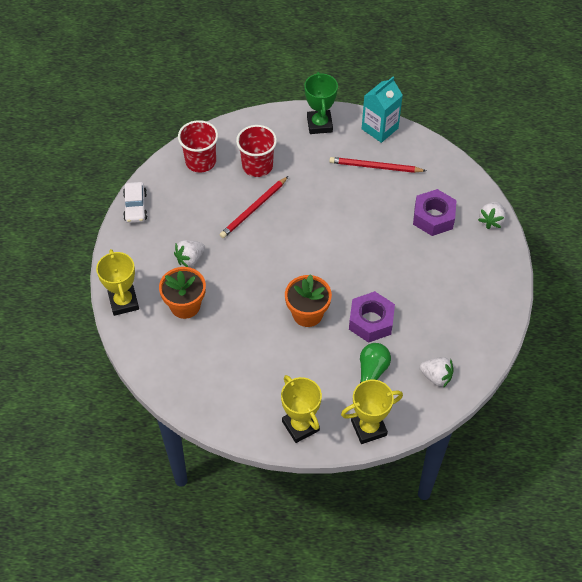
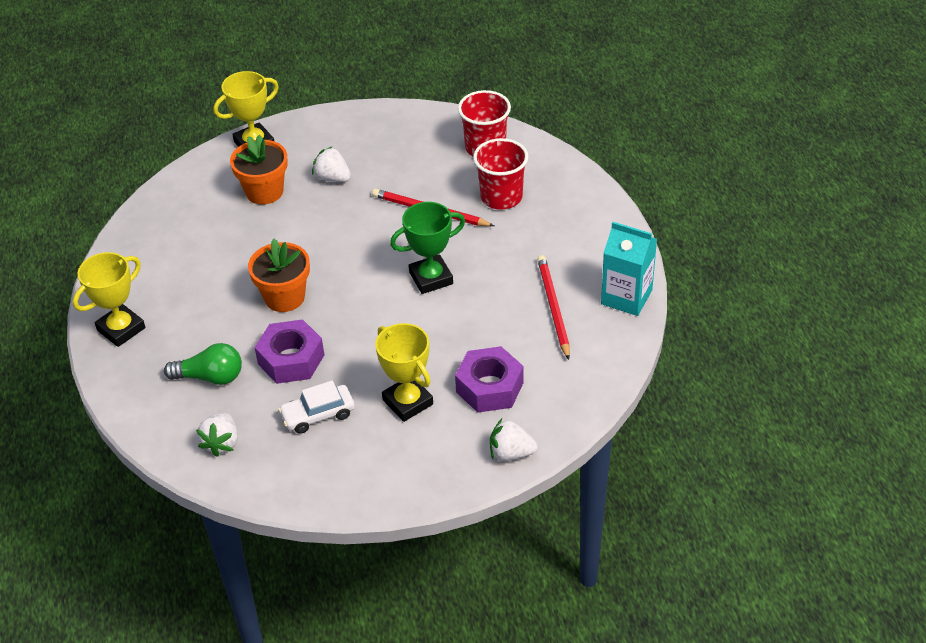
camera: 75 degrees right, 10 degrees down
(135, 207) = (392, 115): white car -> white car (318, 415)
(319, 124) = (602, 236): green trophy -> green trophy (431, 278)
(368, 428) = (130, 392): yellow trophy -> yellow trophy (408, 402)

